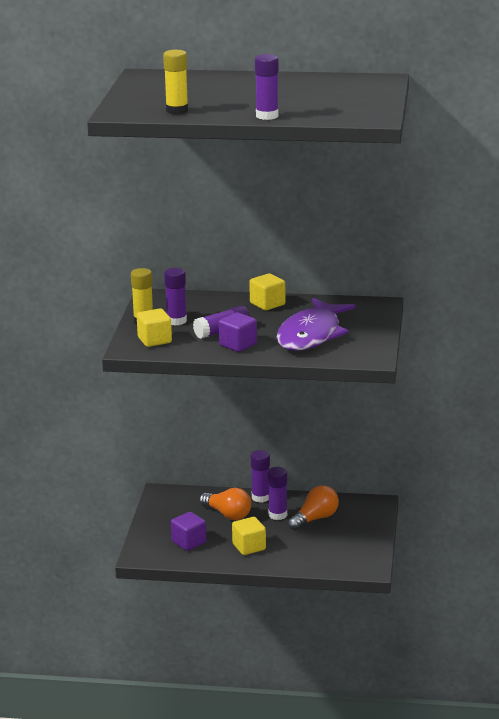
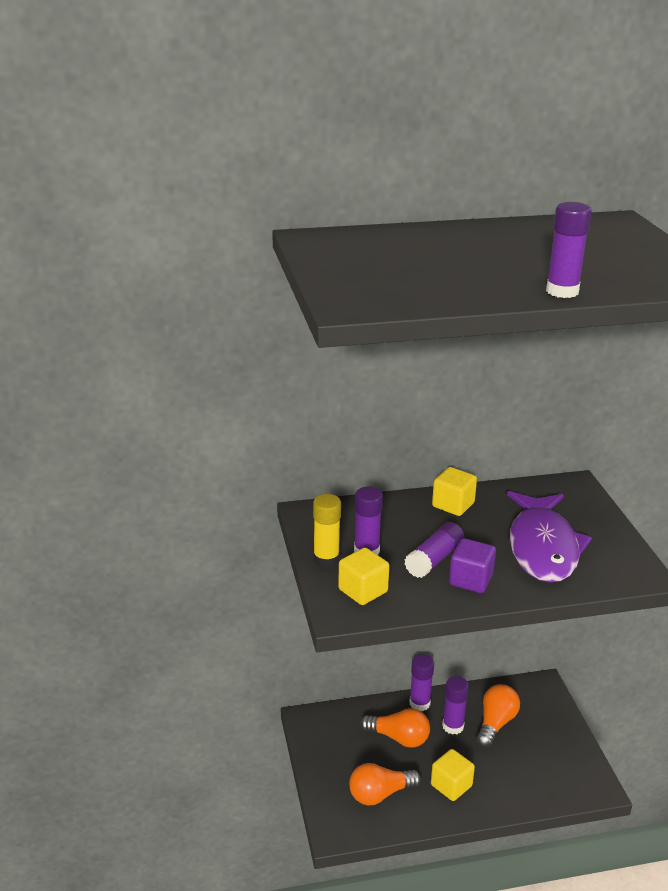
camera: 20 degrees left, 5 degrees up
(177, 111) = (429, 294): yellow glue stick -> none
(189, 542) = (380, 794): purple cube -> orange light bulb

